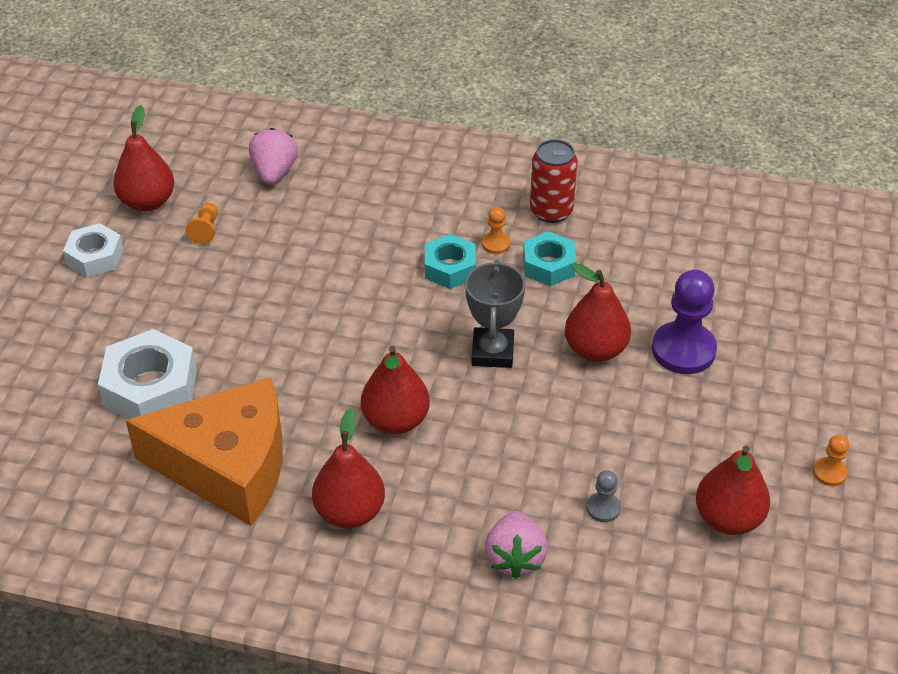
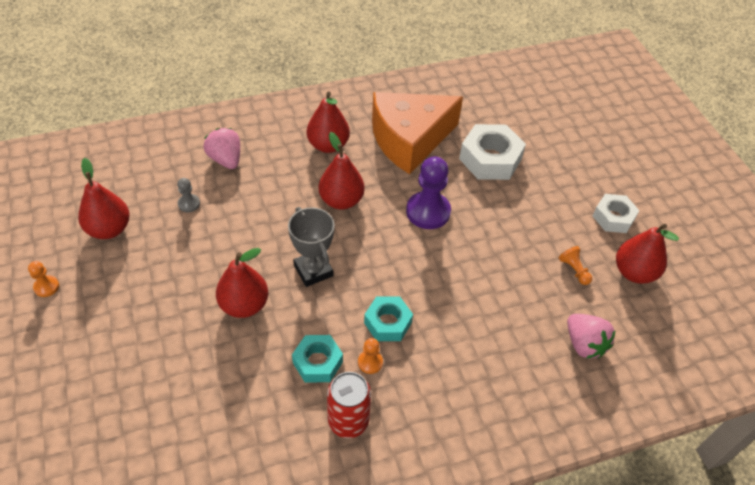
camera: 145 degrees right, 5 degrees up
(683, 350) = (179, 335): purple pawn -> purple pawn (428, 212)

